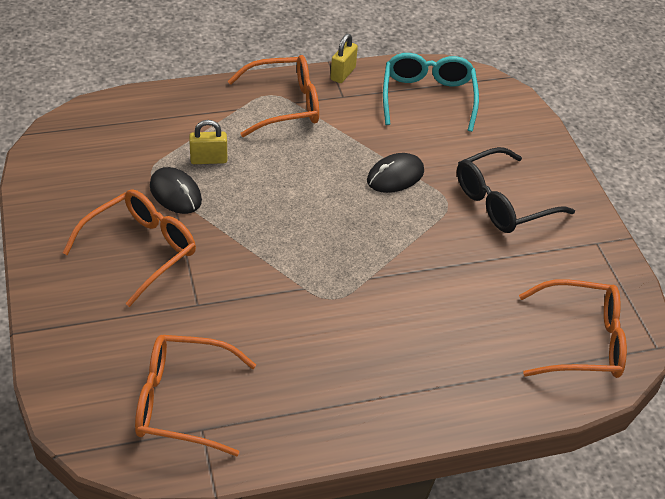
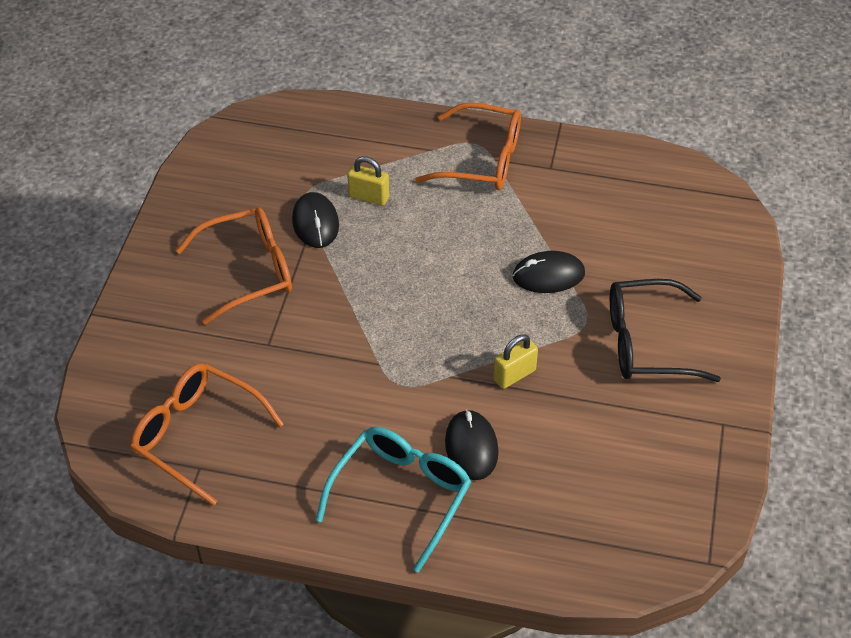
camera: 30 degrees right, 5 degrees up
(343, 74) = (567, 142): yellow padlock -> yellow padlock (514, 375)
(423, 327) = (471, 447): none -> black mouse
(428, 98) = (643, 197): turquoise glasses -> turquoise glasses (401, 496)
(580, 341) = (627, 524): orange glasses -> none

